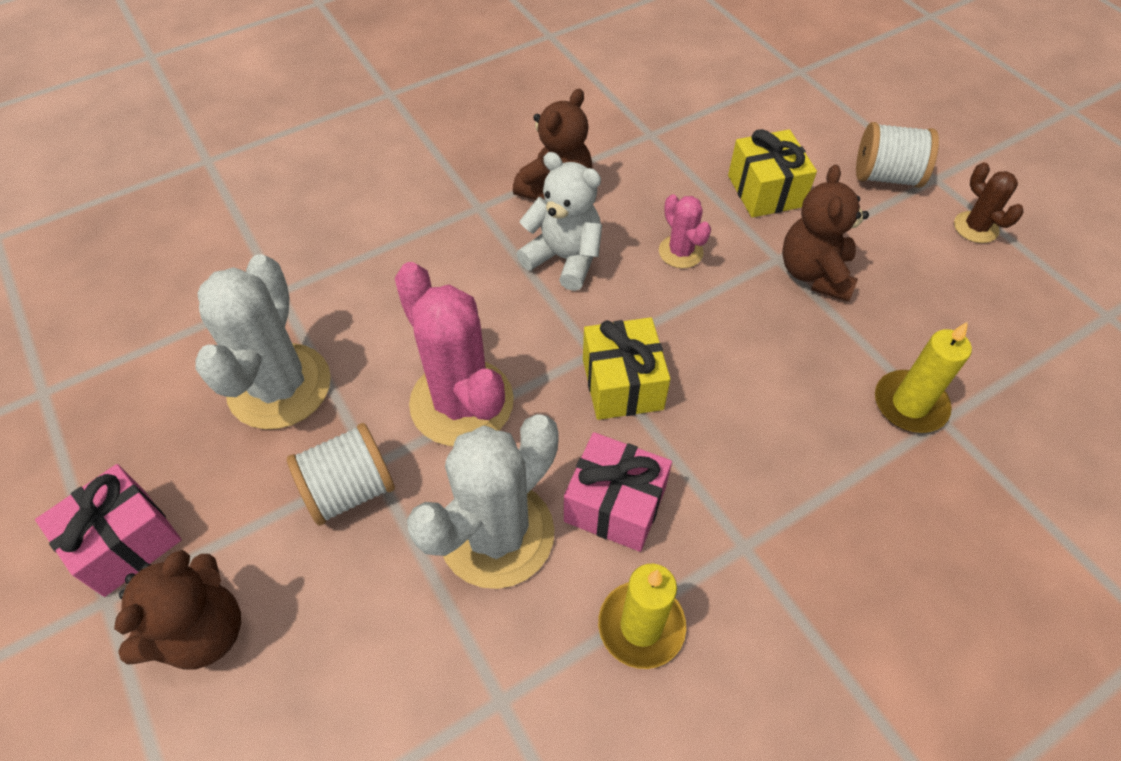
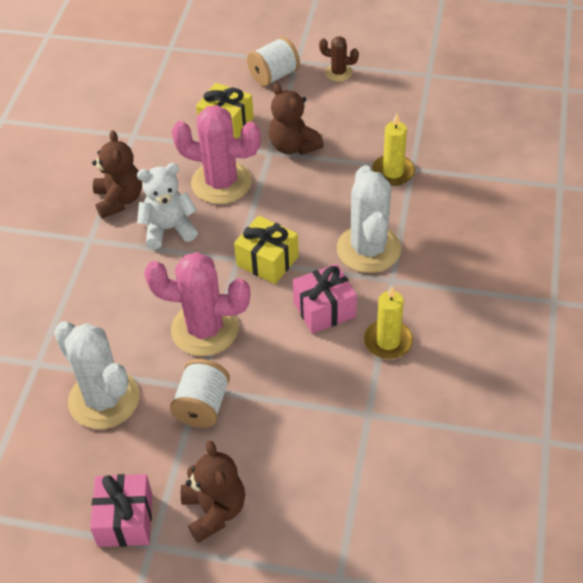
camera: 45 degrees left, 5 degrees down
(497, 534) = (290, 363): white cactus -> white cactus (368, 249)
(680, 252) = (221, 183): pink cactus -> pink cactus, size x2.04

